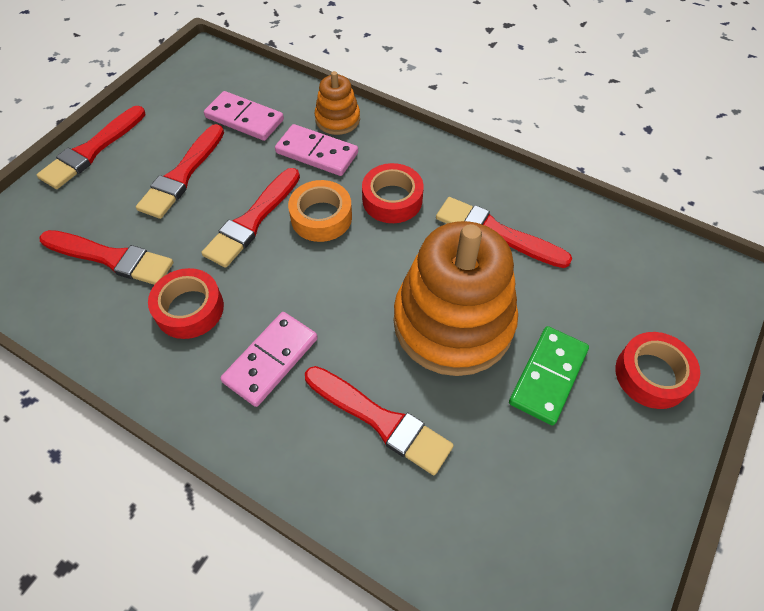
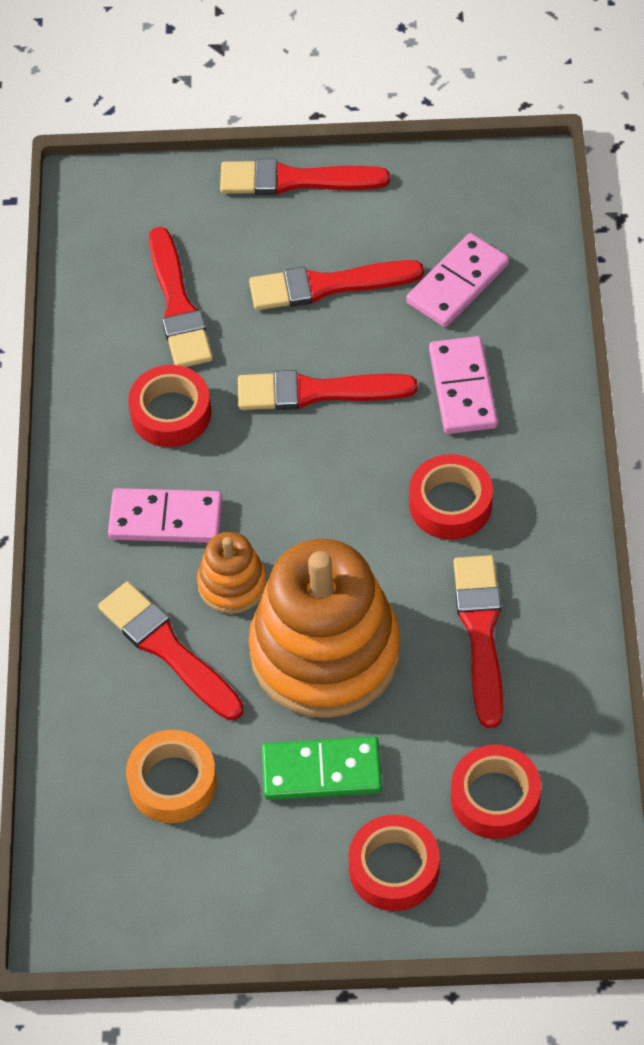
camera: 60 degrees right, 0 degrees up
(244, 119) = (457, 283): pink domino -> pink domino turned 45 degrees clockwise
(321, 217) = (371, 452): orange tape -> orange tape (172, 782)
(337, 119) = (534, 375): orange stacking toy -> orange stacking toy (232, 584)
(381, 420) = (168, 649): red brush -> red brush turned 135 degrees clockwise
(624, 289) = (495, 798): none -> red tape

